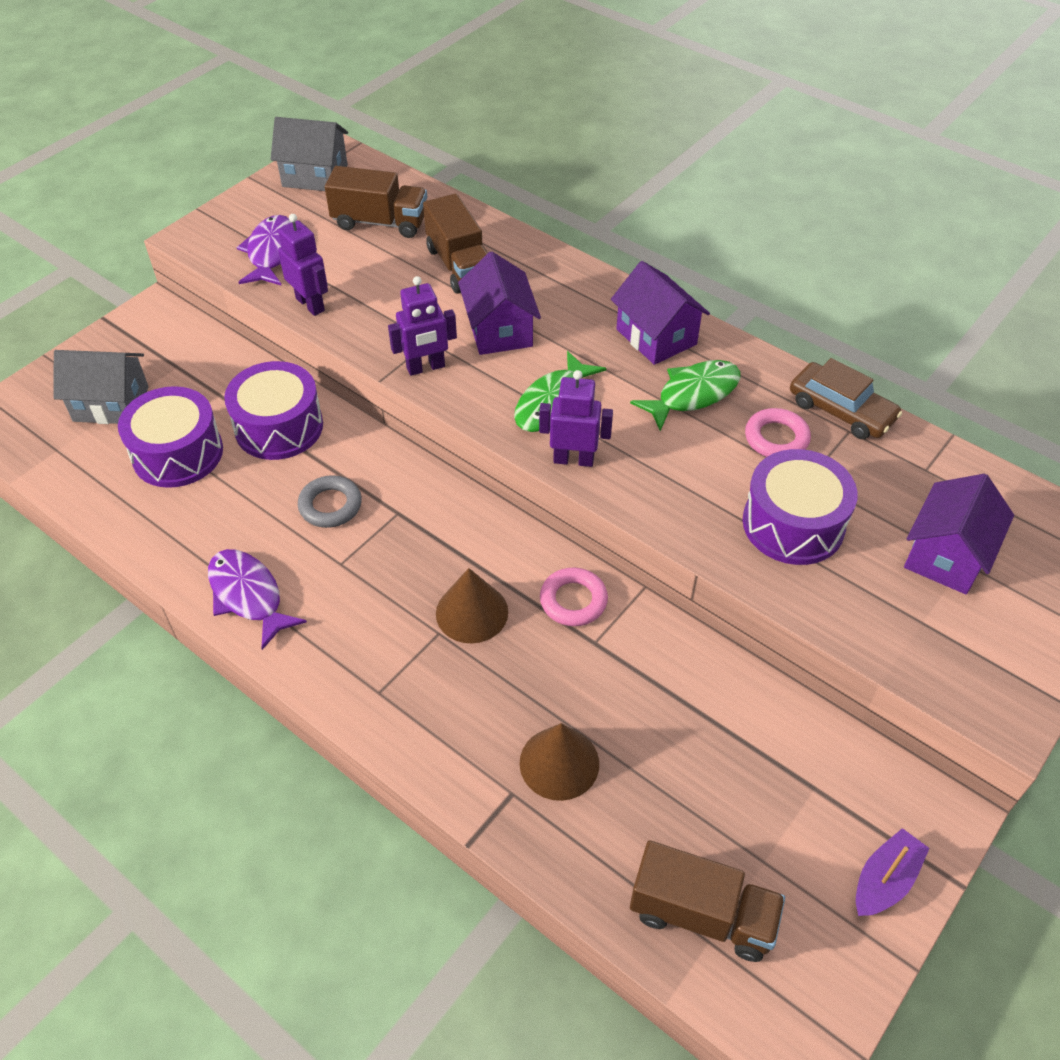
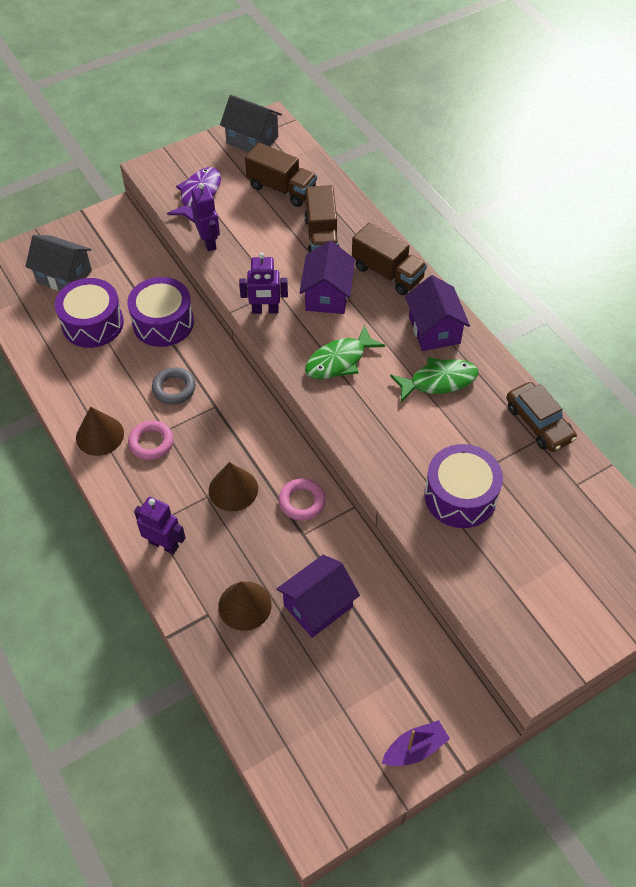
camera: 20 degrees right, 5 degrees up
(248, 596) = (100, 435): purple fish -> brown cone
(573, 459) = (333, 406): purple robot -> purple robot (164, 544)
(701, 914) = (289, 728): brown truck -> brown truck (387, 273)
(776, 438) = (481, 430): pink ring -> pink ring (151, 443)
(946, 555) = (556, 551): purple house -> purple house (318, 606)

